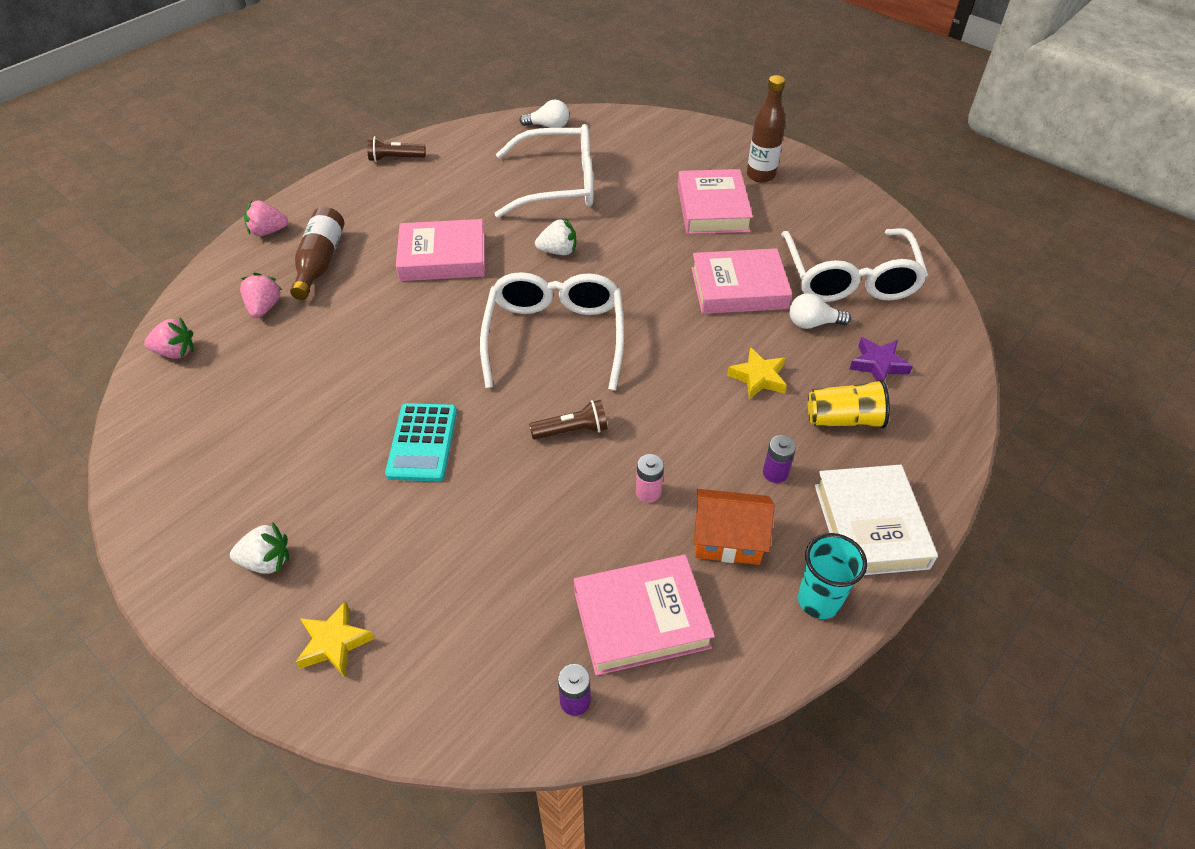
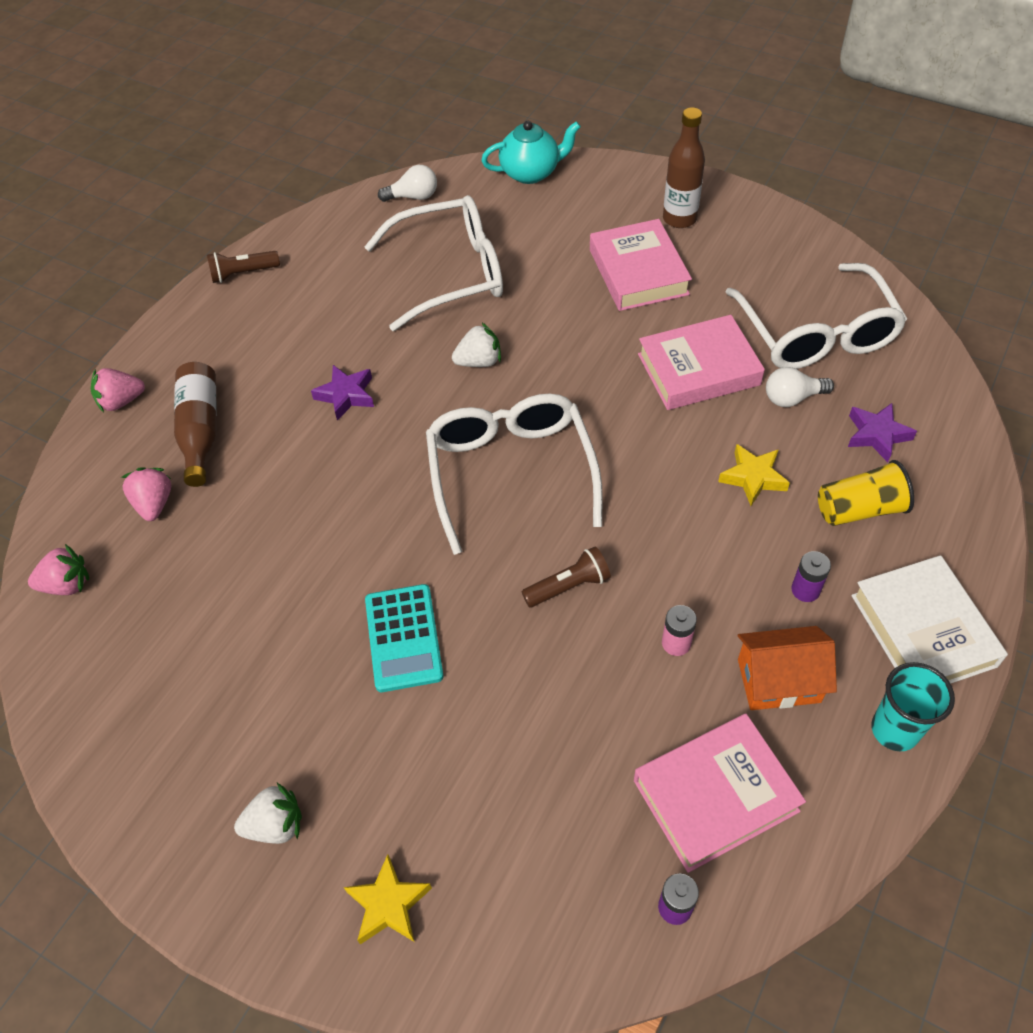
camera: 10 degrees left, 5 degrees up
(443, 257) = (346, 395): pink book -> purple star
(649, 124) = (531, 173): none -> turquoise teapot

